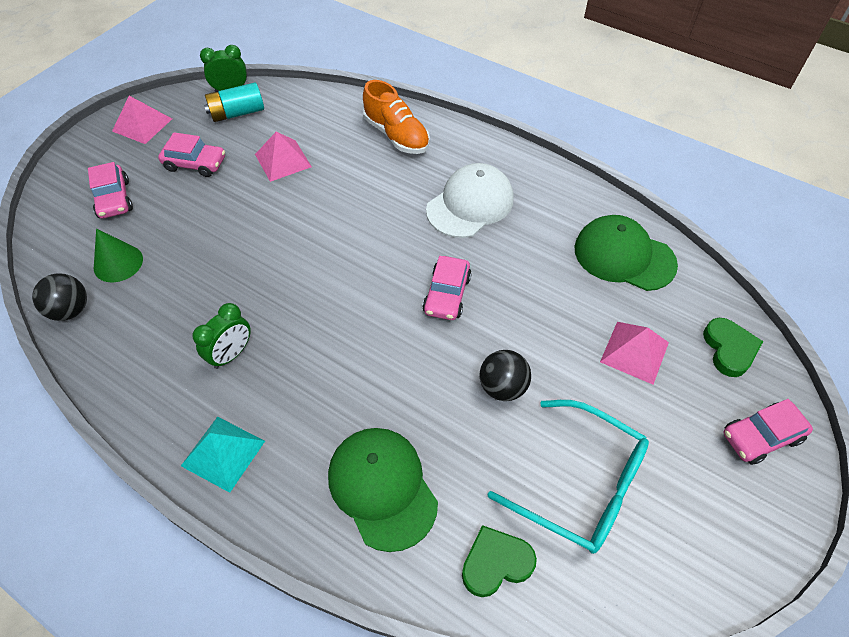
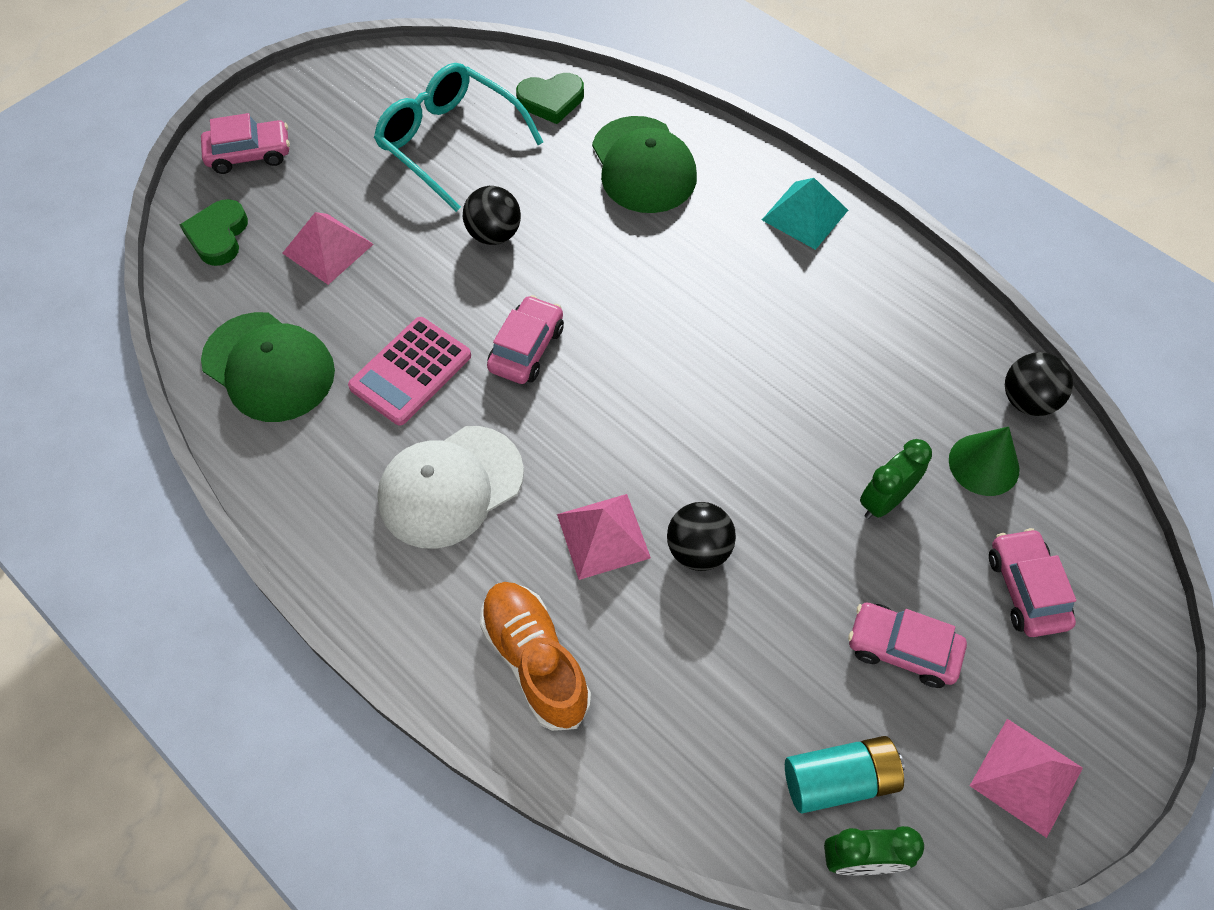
camera: 170 degrees left, 5 degrees up
(231, 354) = (805, 313): green clock -> green clock (884, 501)
(283, 160) = (746, 632): pink pyramid -> pink pyramid (603, 536)
(311, 193) = (698, 550): none -> black ball
(524, 267) = (411, 371): none -> pink calculator

